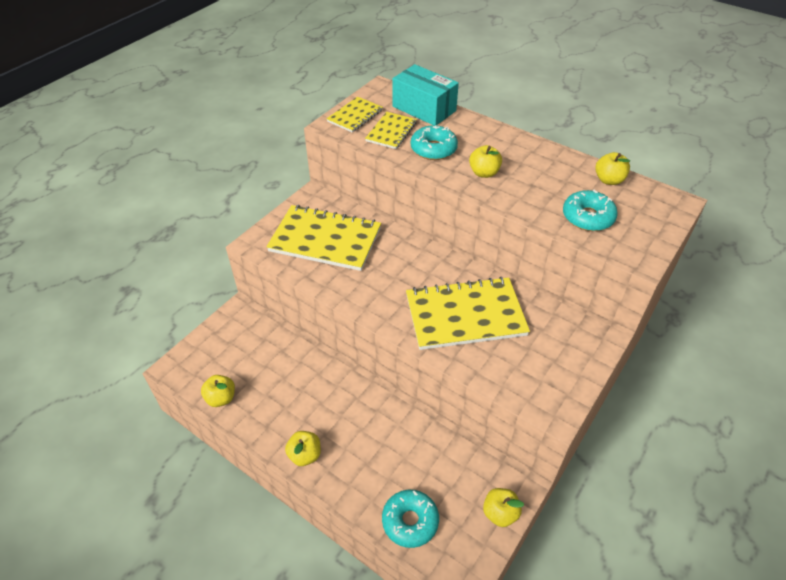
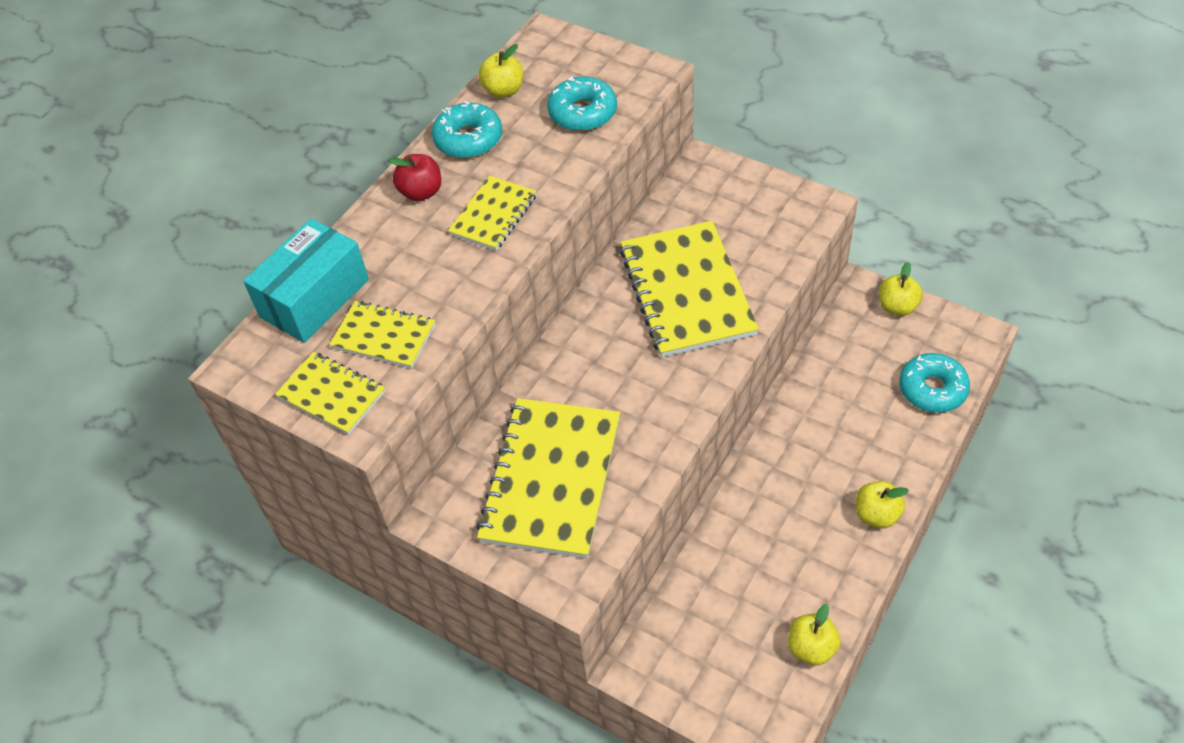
camera: 90 degrees left, 5 degrees up
(433, 149) = (434, 277): turquoise donut -> turquoise donut (468, 139)
(484, 173) = (493, 215): yellow apple -> yellow notebook
(506, 144) = (421, 192): none -> red apple

